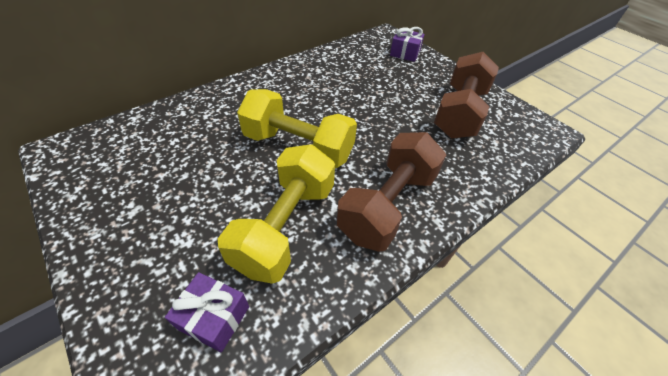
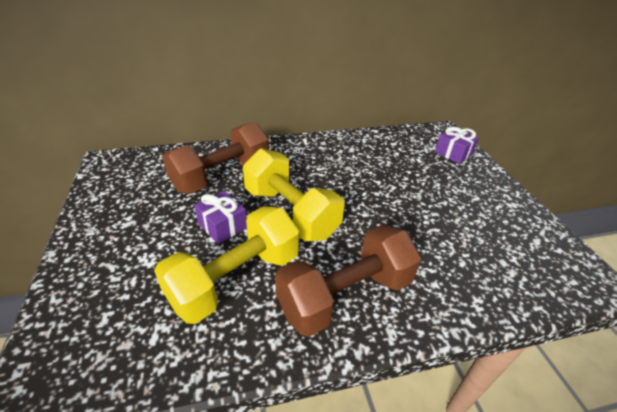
camera: 25 degrees right, 10 degrees down
(214, 317) = (129, 335): purple gift -> purple gift (222, 226)
(459, 113) = (483, 228): brown dumbbell -> brown dumbbell (222, 176)

